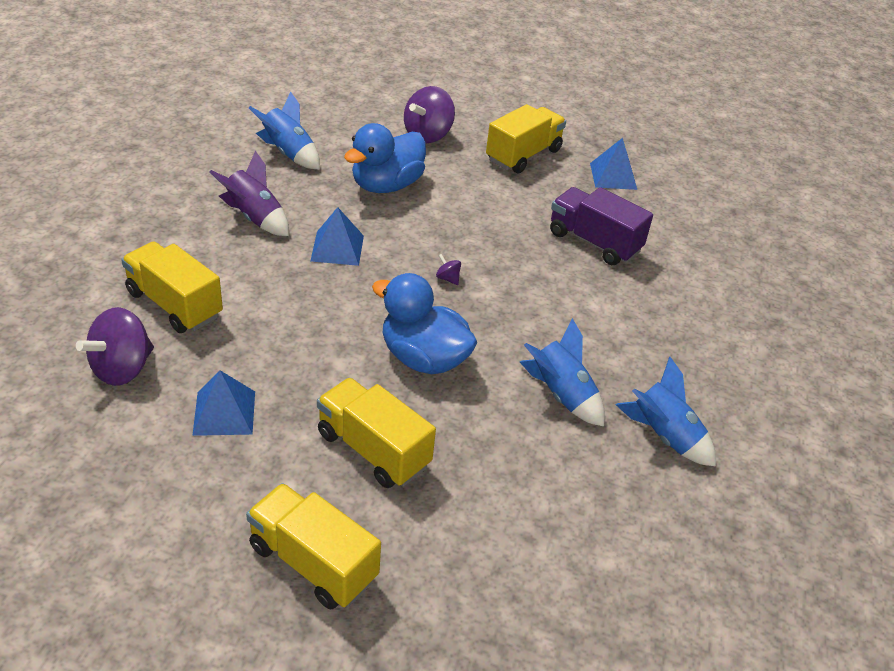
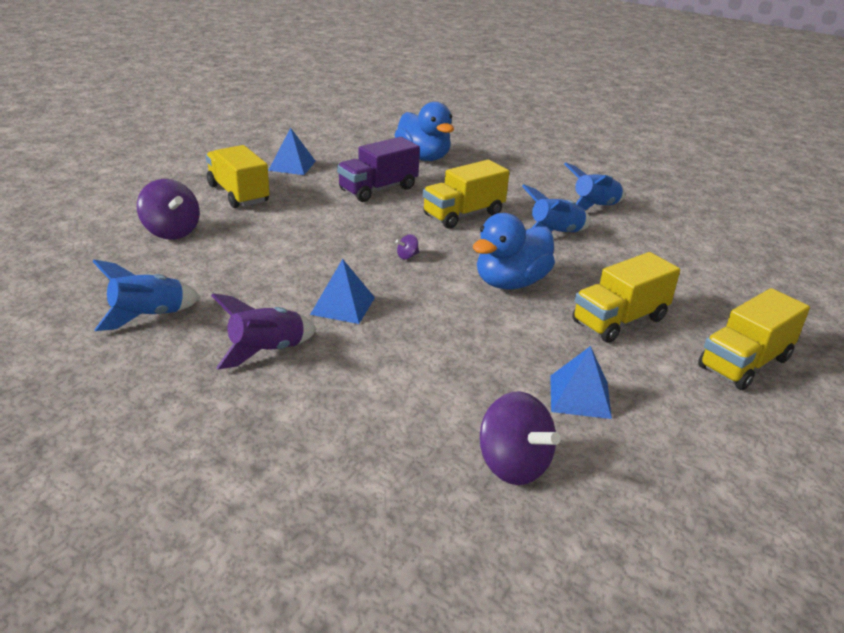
camera: 75 degrees left, 10 degrees down
(174, 304) = (409, 420): yellow truck -> yellow truck (463, 214)
(386, 185) = (248, 265): blue duck -> blue duck (423, 157)

